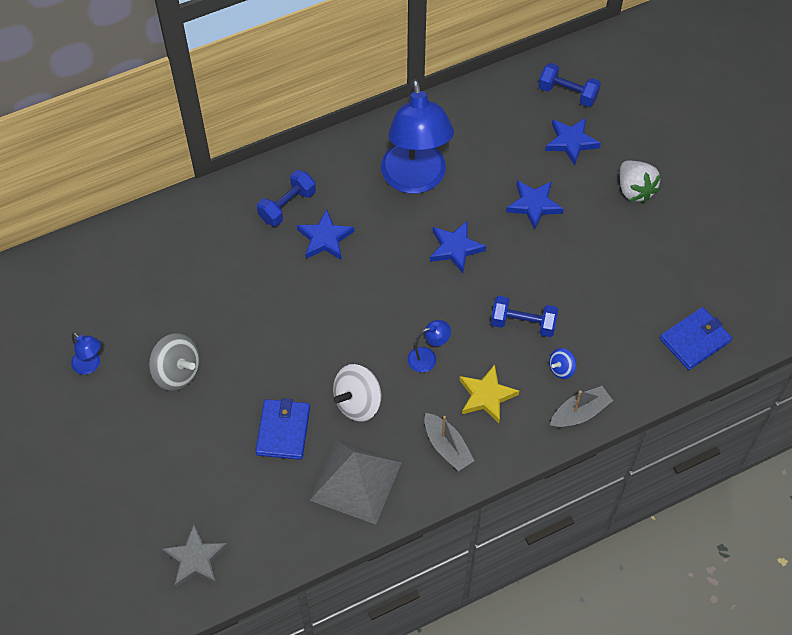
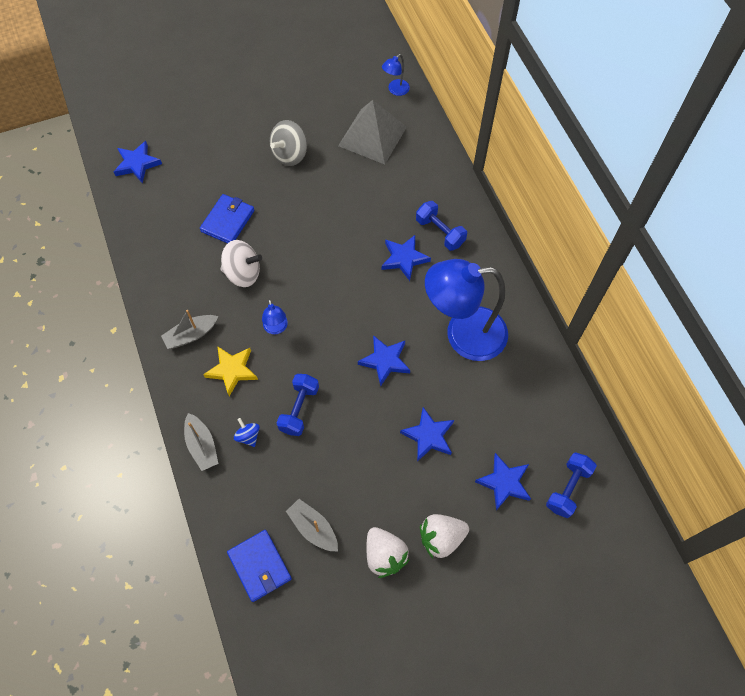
camera: 95 degrees right, 5 degrees up
(90, 365) = (304, 102): blue lamp -> blue lamp (395, 90)
(195, 559) = (137, 164): grey star -> blue star
(283, 430) = (228, 221): blue wallet -> blue wallet turned 75 degrees counterclockwise
(355, 481) = (175, 267): grey pyramid -> grey pyramid (372, 136)
(358, 402) = (243, 273): white spinning top -> white spinning top turned 135 degrees clockwise
(647, 297) = (313, 528): none -> grey boat
(661, 234) = (384, 555): none -> white strawberry

